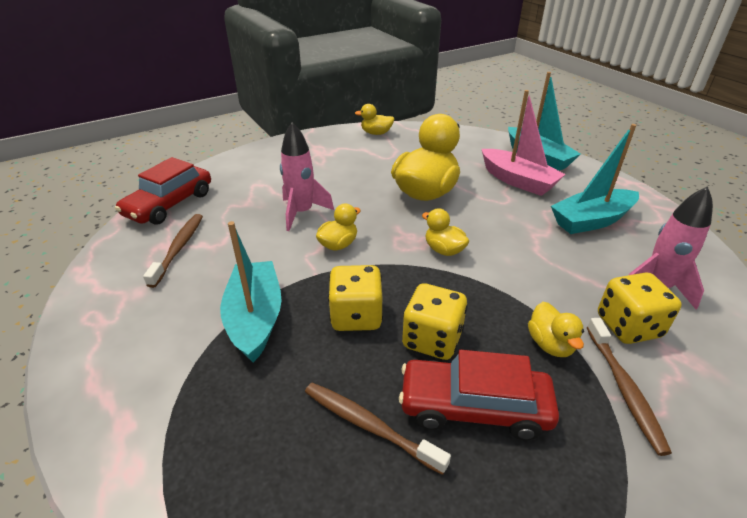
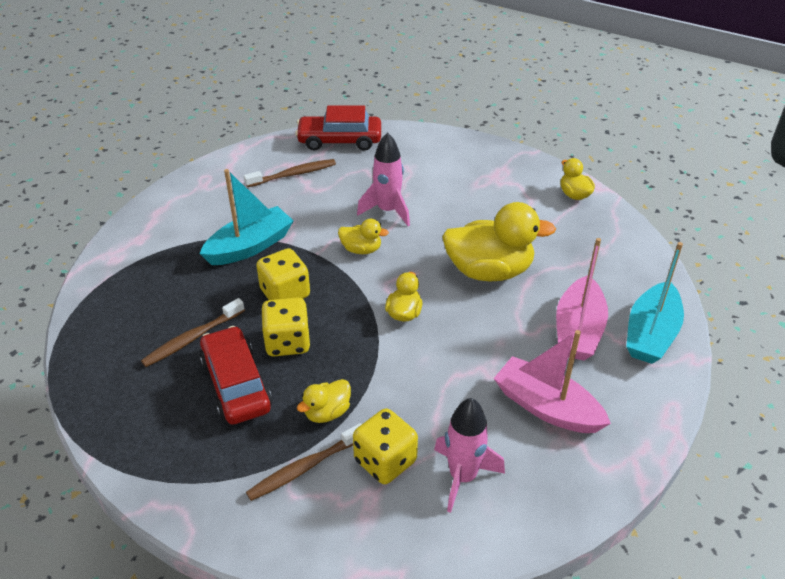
camera: 60 degrees right, 5 degrees up
(369, 426) = (192, 338): brown toothbrush -> brown toothbrush turned 135 degrees counterclockwise
(591, 220) = (547, 407): turquoise boat -> pink boat

